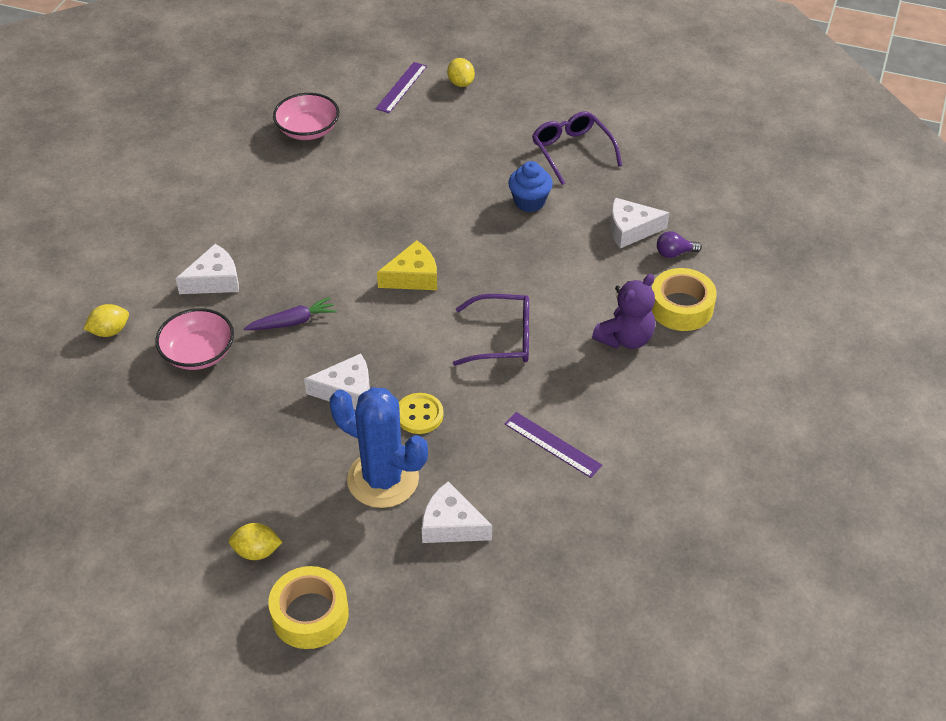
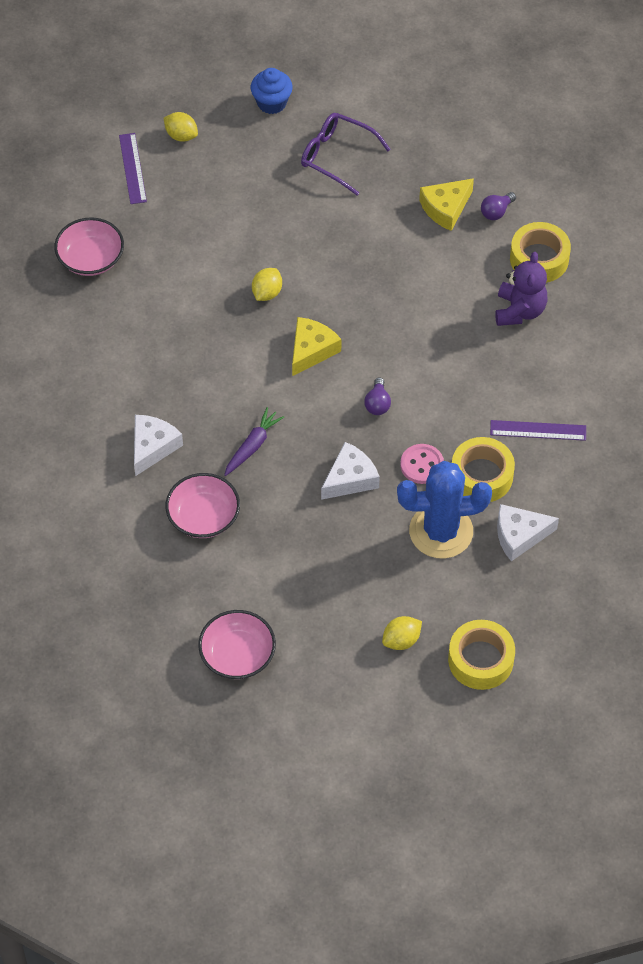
camera: 35 degrees left, 10 degrees up
(110, 331) = (111, 541): yellow lemon -> yellow lemon (267, 293)
(110, 477) = (237, 655): none -> pink bowl
(419, 415) = (422, 465): yellow button -> pink button
(428, 346) = (377, 404): none -> purple light bulb
(464, 453) = (481, 476): none -> yellow tape
(502, 339) = (428, 364): purple glasses -> none
(529, 202) = (344, 226): blue cupcake -> blue cupcake (272, 103)
(631, 230) = (446, 208): white cheese -> yellow cheese

